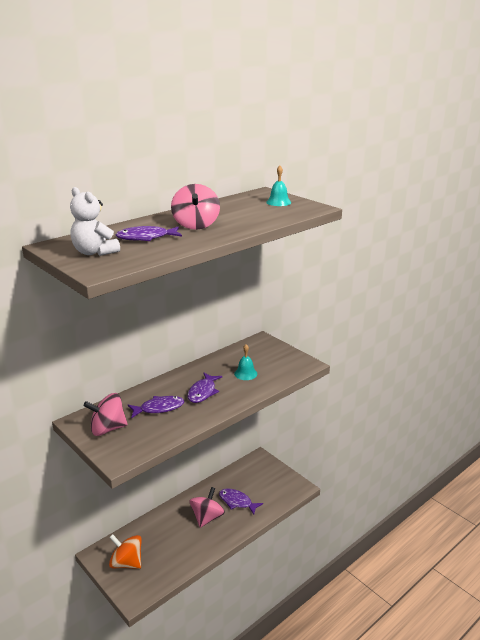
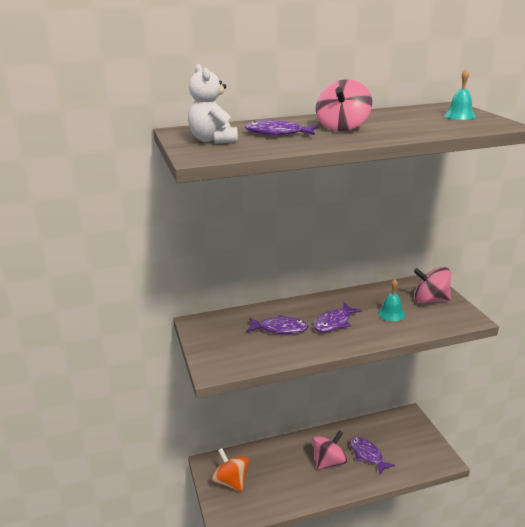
camera: 25 degrees right, 0 degrees up
(107, 429) = (219, 337): pink spinning top -> pink spinning top (430, 300)

